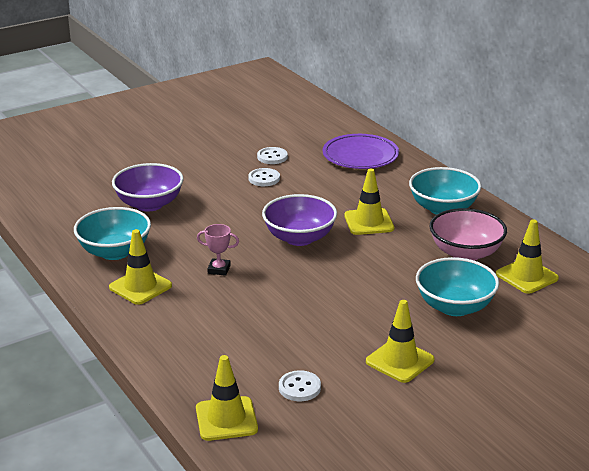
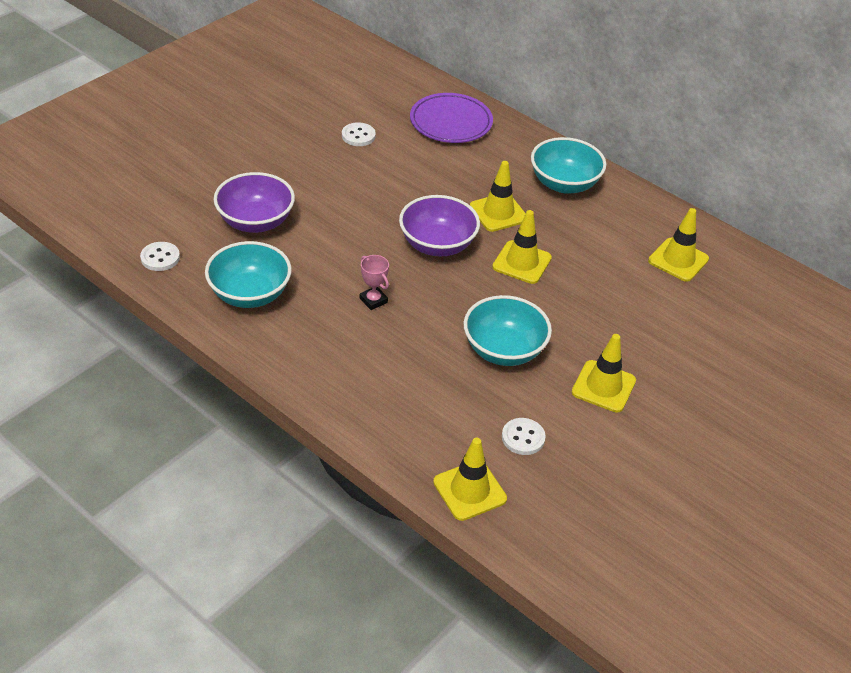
camera: 20 degrees left, 15 degrees up
(140, 286) = (301, 337): yellow traffic cone -> yellow traffic cone (522, 262)
(219, 269) = (373, 300): pink trophy -> pink trophy turned 60 degrees clockwise
(264, 178) = (363, 168): white button -> white button (160, 258)
(454, 307) = (627, 310): turquoise bowl -> turquoise bowl (504, 350)
(465, 253) = (609, 239): pink bowl -> none

